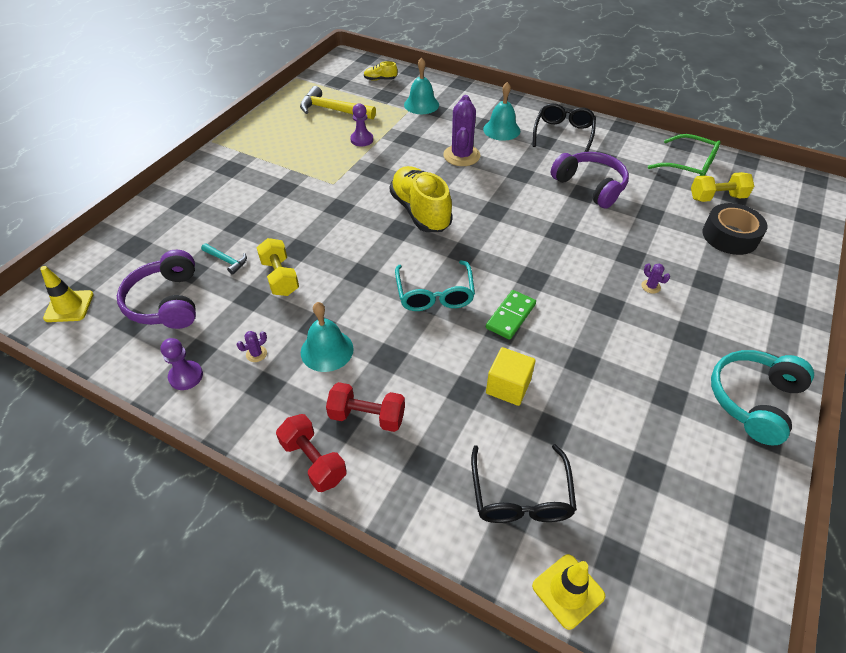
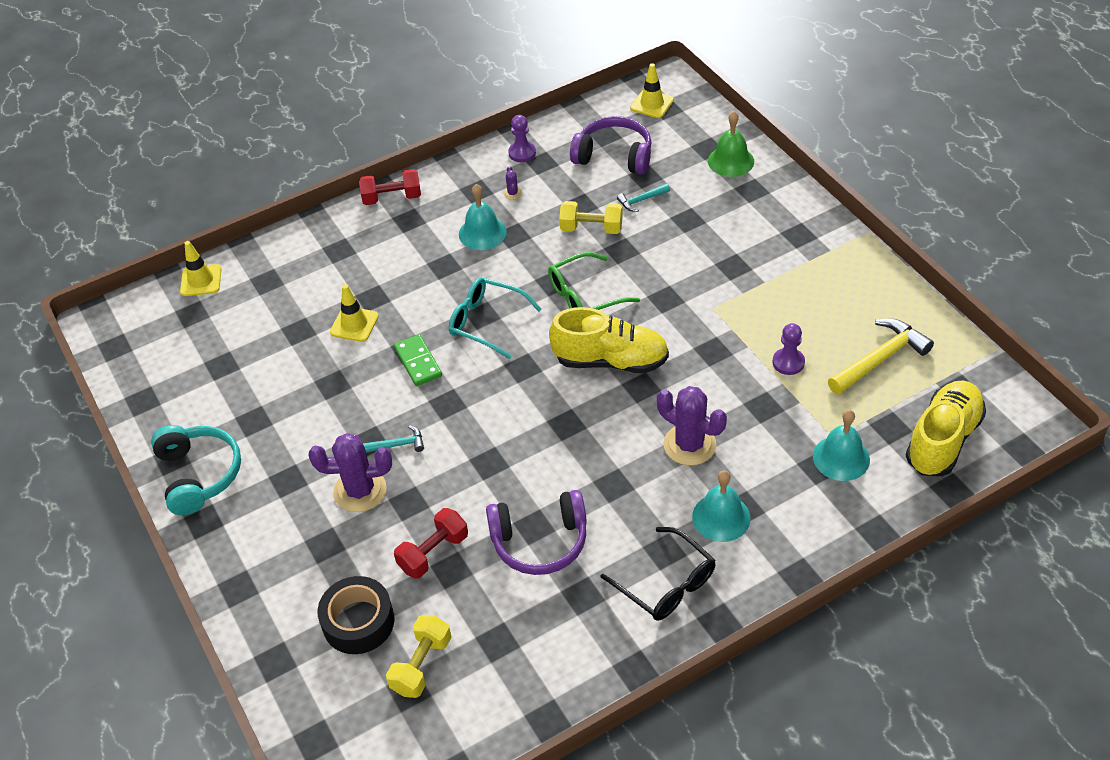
camera: 125 degrees right, 0 degrees up
(149, 227) = (731, 161): none -> green bell
(367, 416) = (402, 235): red dumbbell -> red dumbbell (433, 553)
(380, 79) = (942, 440): yellow shoe -> yellow shoe, size x2.23
(508, 386) = (354, 324): yellow cube -> yellow traffic cone
(521, 497) = (271, 288): black glasses -> none
(594, 286) = (398, 445): none -> turquoise hammer
(650, 286) = (360, 490): purple cactus -> purple cactus, size x2.41
(690, 166) = (497, 687): green glasses -> green glasses (583, 296)

